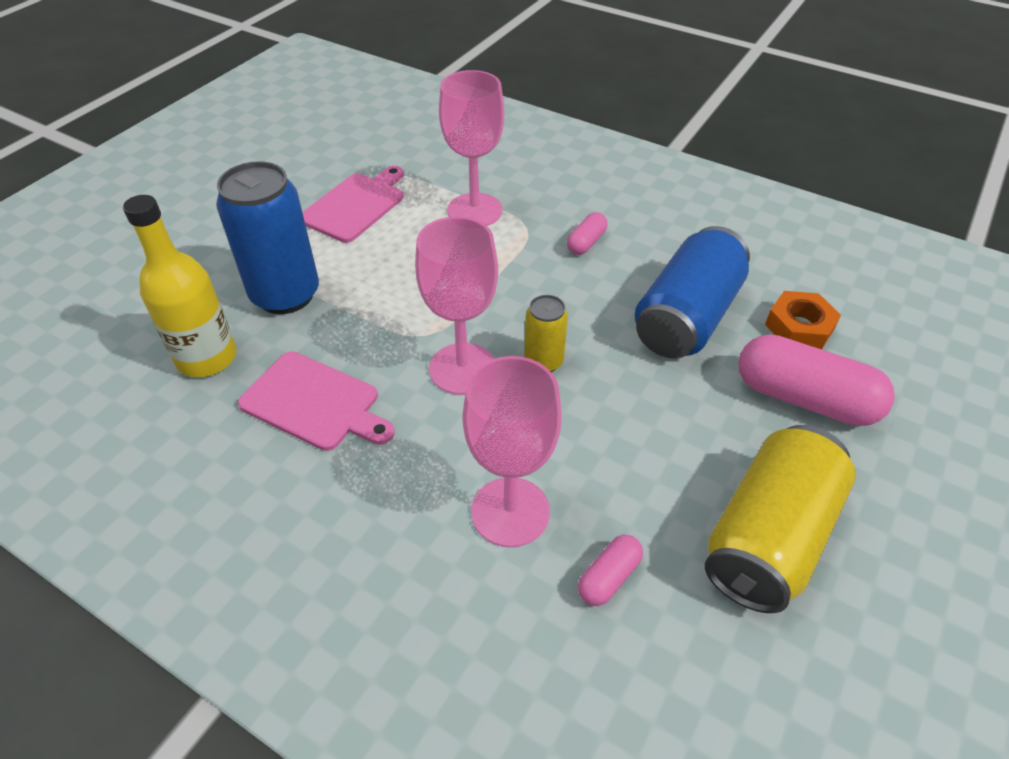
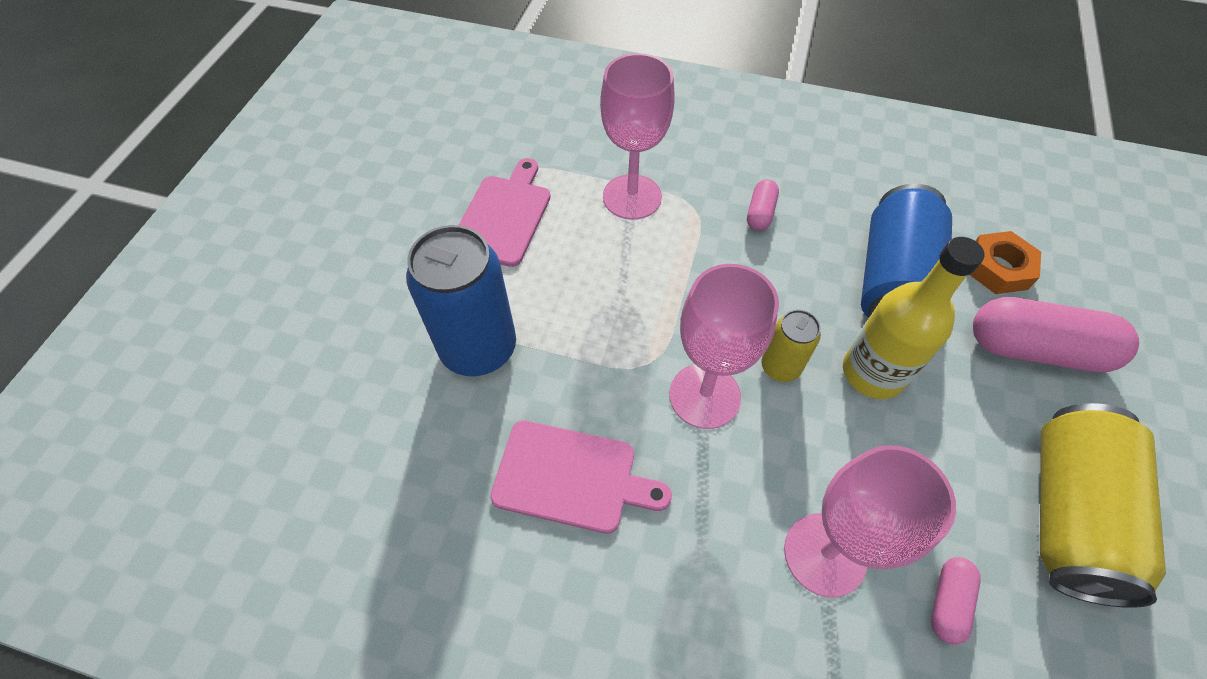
camera: 15 degrees left, 10 degrees up
(207, 358) = (428, 450): yellow bottle -> yellow bottle (873, 373)

